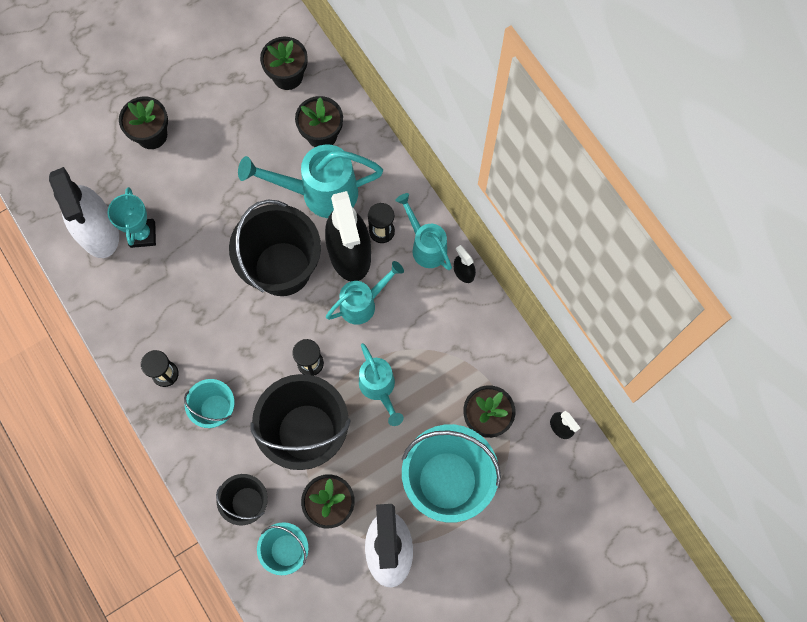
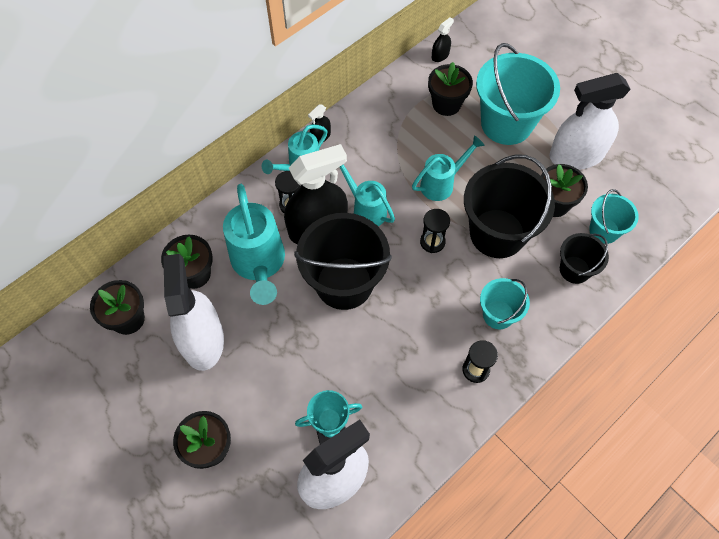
camera: 100 degrees left, 10 degrees down
(252, 137) = (203, 340): none -> white spray bottle

